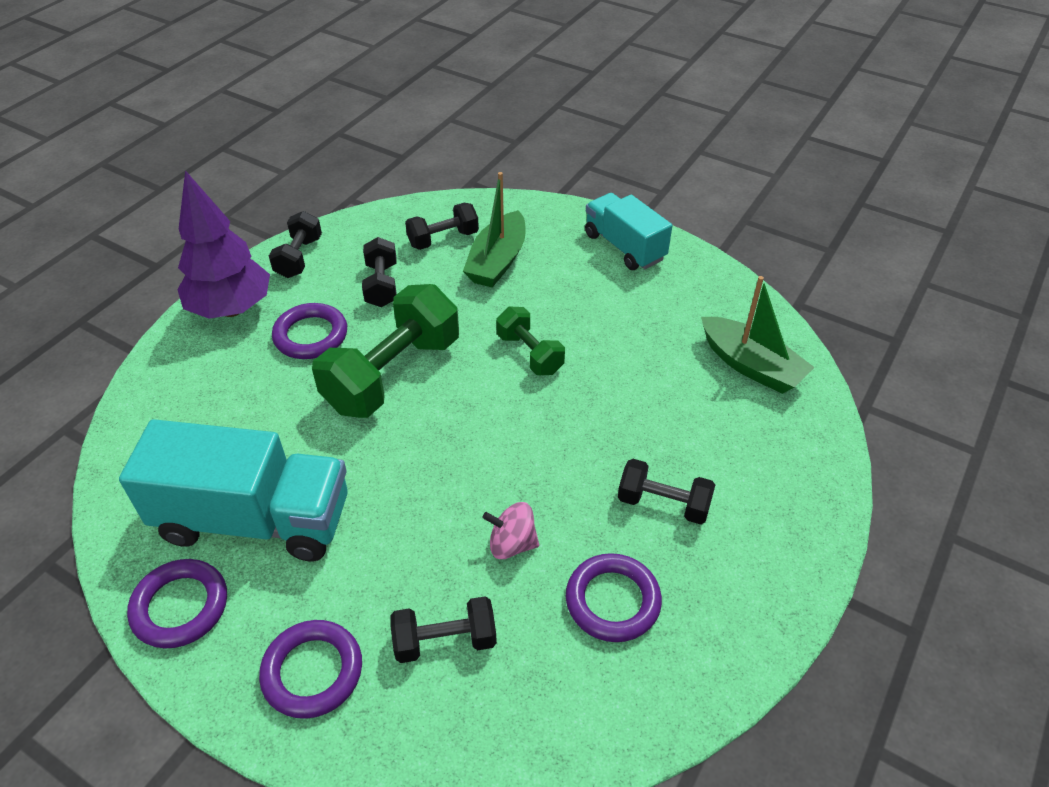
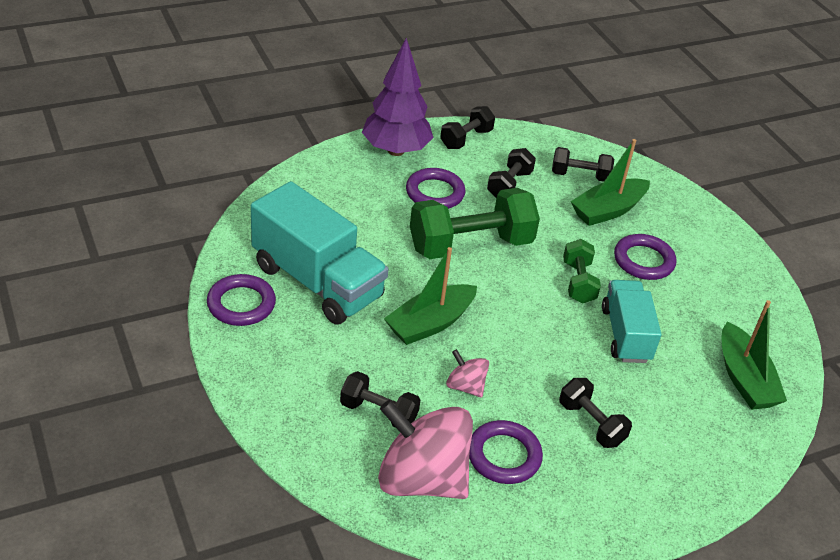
camera: 30 degrees right, 5 degrees down
(312, 672) = (289, 381): purple ring -> purple ring (643, 261)
(419, 492) = (430, 323): none -> green boat
(553, 692) = (421, 479): none -> pink spinning top
(624, 247) = (718, 249): turquoise truck -> turquoise truck (625, 335)

